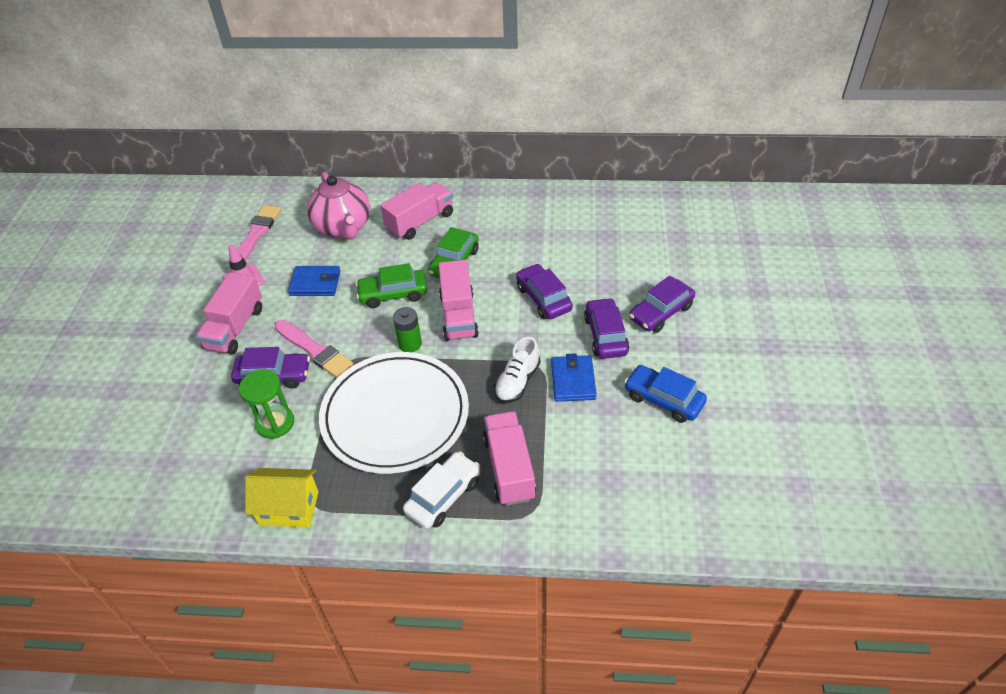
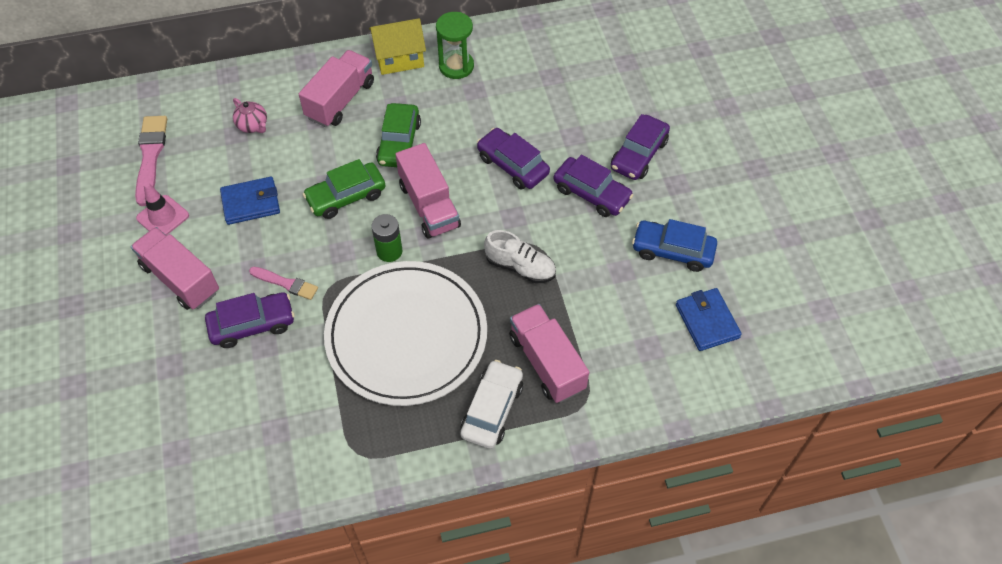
camera: 20 degrees left, 10 degrees up
(235, 328) = (180, 279): pink truck -> pink truck turned 135 degrees clockwise
(275, 423) = (279, 378): green hourglass -> green hourglass (456, 66)
(289, 508) = (336, 466): yellow house -> yellow house (399, 58)
(315, 350) = (286, 283): pink brush -> pink brush, size x0.62
(343, 227) = (253, 125): pink teapot -> pink teapot, size x0.46
(517, 382) = (520, 267): white shoe -> white shoe turned 75 degrees counterclockwise
(573, 380) = (576, 252): blue wallet -> blue wallet (707, 321)
(605, 335) = (592, 193): purple car -> purple car turned 150 degrees clockwise

